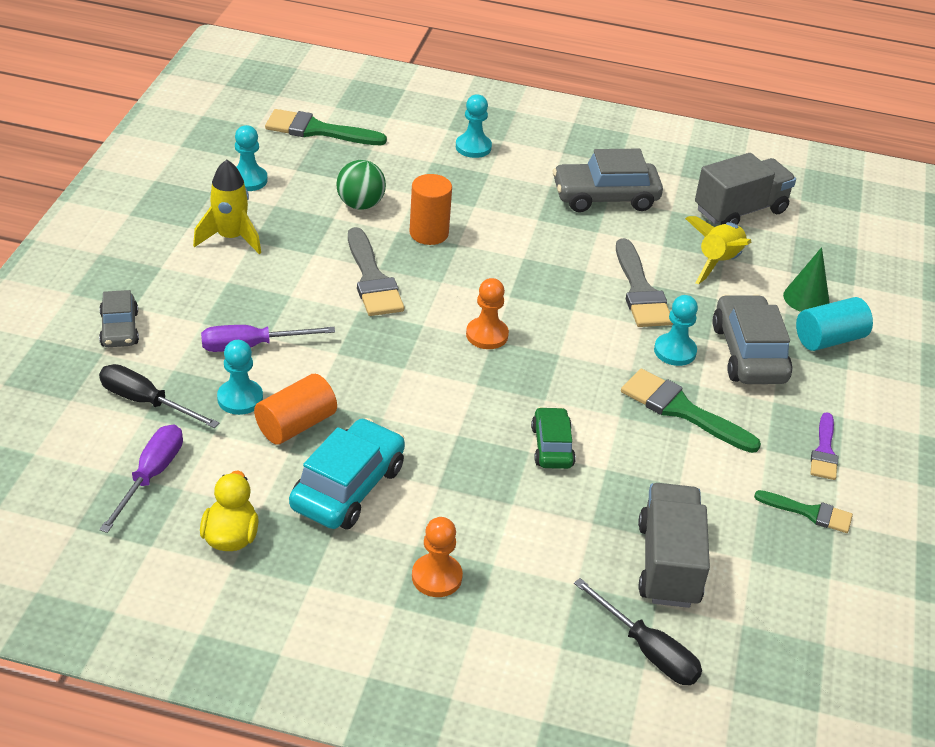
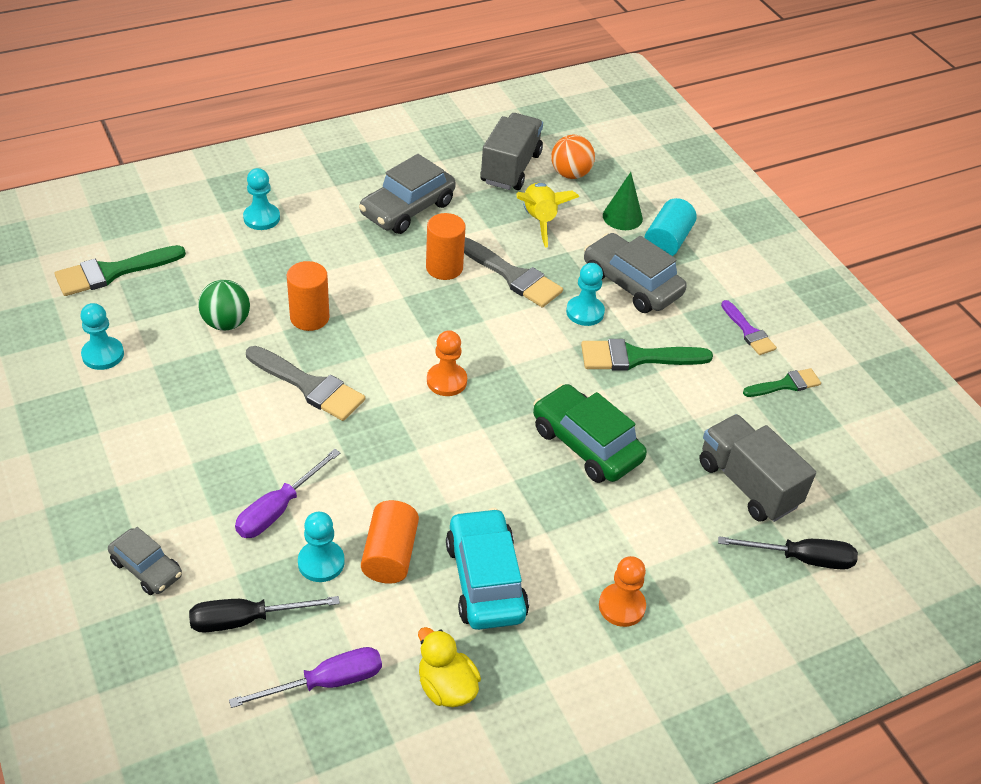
camera: 40 degrees left, 5 degrees up
(151, 476) = (326, 682): purple screwdriver -> purple screwdriver turned 90 degrees clockwise
(231, 238) = (149, 420): yellow rocket -> none
(552, 446) = (586, 444): green car -> green car, size x1.68
(585, 255) = (444, 268): none -> orange cylinder
(794, 241) = (570, 174): none -> orange ball

